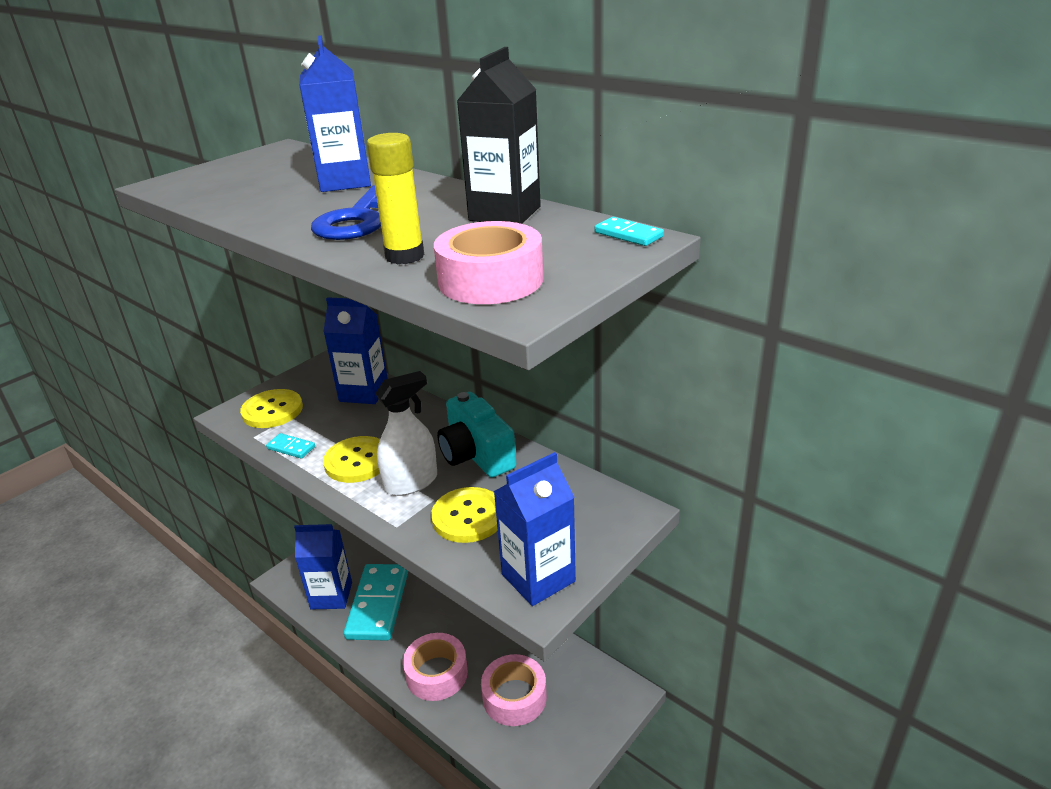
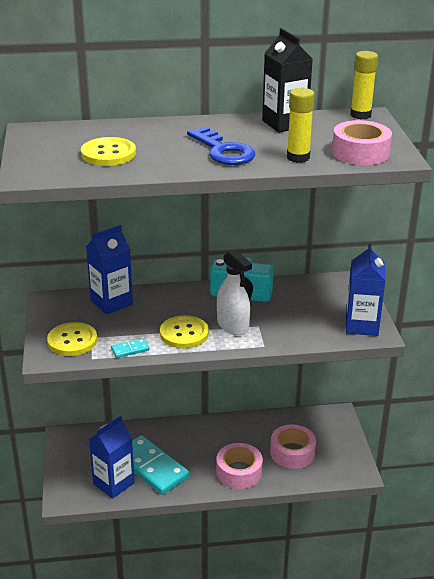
camera: 50 degrees left, 0 degrees up
(345, 182) = (149, 136): blue carton -> none
(411, 482) = (233, 326): white spray bottle -> white spray bottle turned 135 degrees clockwise
(468, 517) = (289, 323): yellow button -> yellow button (108, 154)
(628, 234) = (360, 115): turquoise domino -> yellow glue stick

